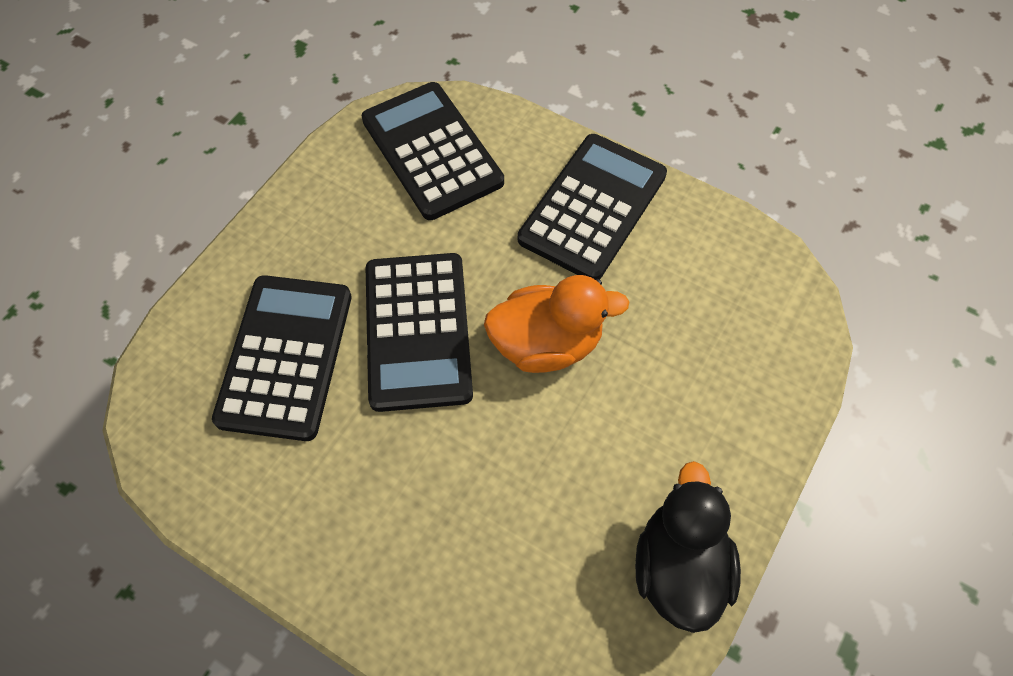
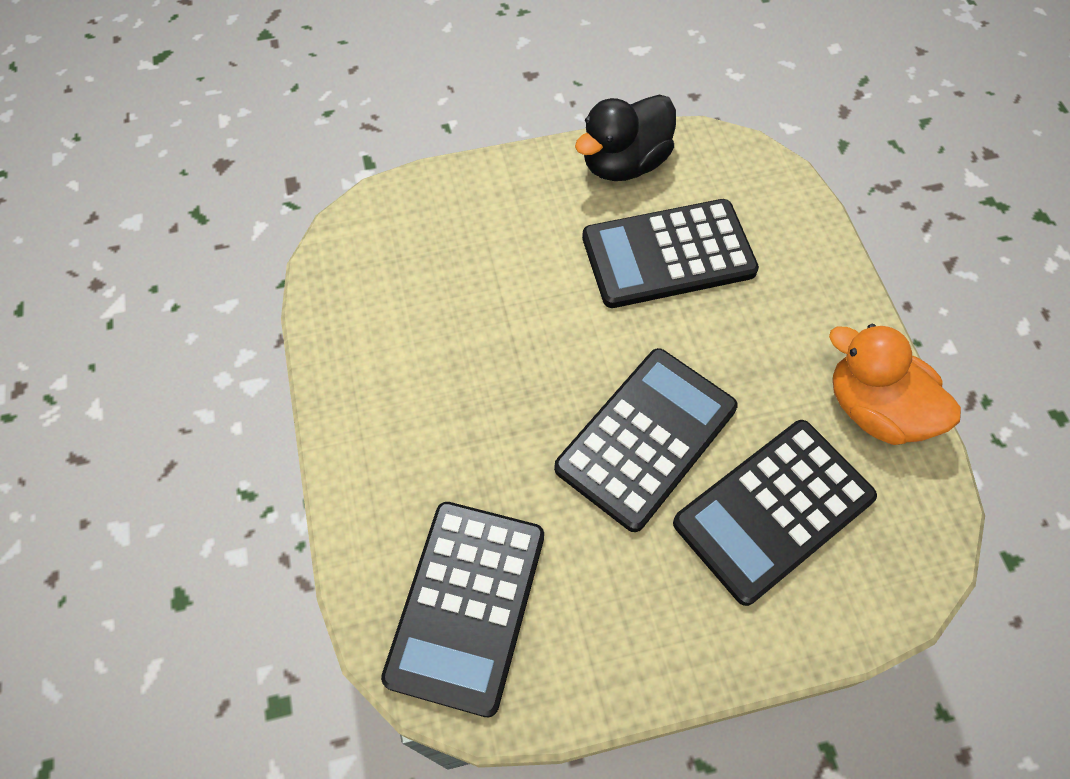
camera: 135 degrees left, 0 degrees up
(546, 344) = (559, 345): orange duck -> orange duck (875, 409)
(592, 207) = (398, 416): black calculator -> black calculator (668, 254)

